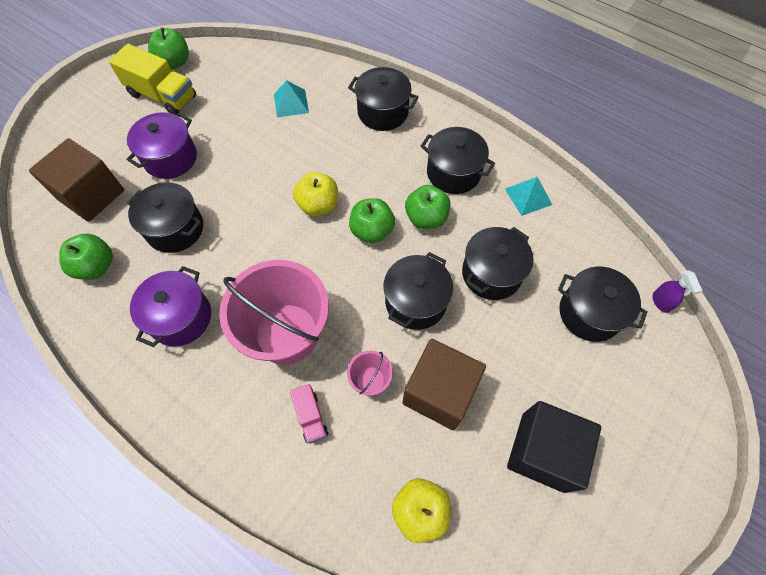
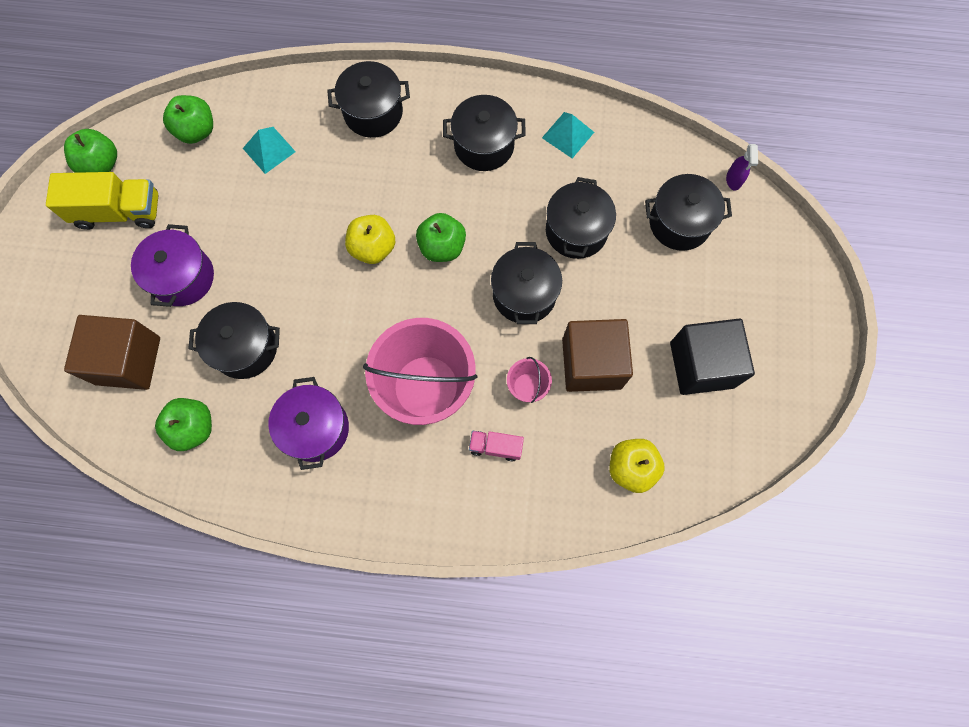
camera: 30 degrees left, 10 degrees up
(311, 417) = (495, 447): pink truck -> pink truck turned 150 degrees clockwise
(426, 218) = (485, 207): green apple -> green apple (196, 131)
(661, 302) = (733, 180): purple spray bottle -> purple spray bottle turned 45 degrees clockwise

